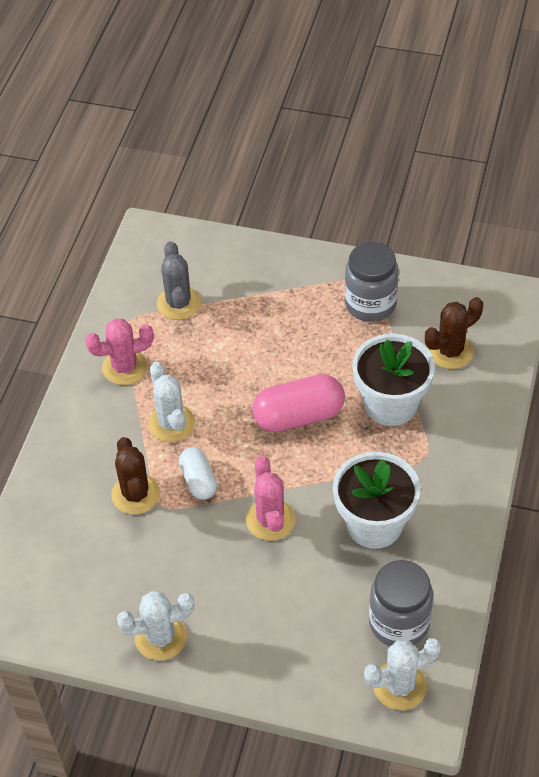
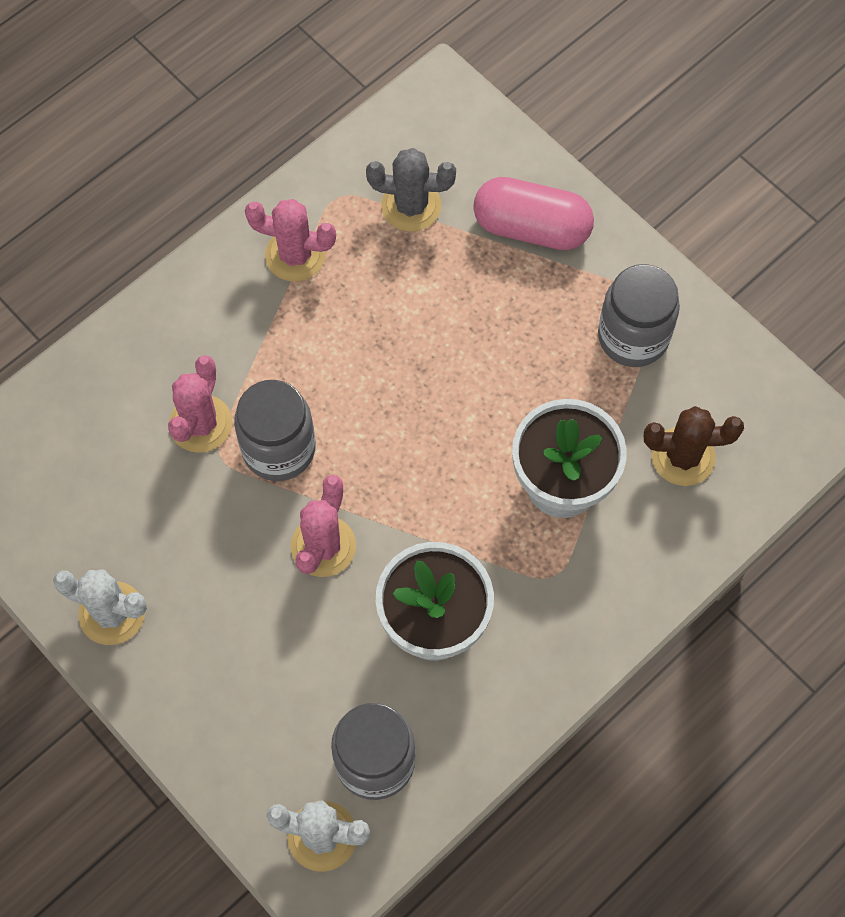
camera: 30 degrees right, 15 degrees up
(136, 494) = (200, 424): brown cactus -> pink cactus
(171, 423) = (298, 358): white cactus -> none
(178, 303) = (411, 206): grey cactus -> grey cactus turned 75 degrees clockwise
(198, 481) = (279, 449): white capsule -> grey jar
(299, 416) = (445, 435): pink capsule -> pink capsule (531, 228)

